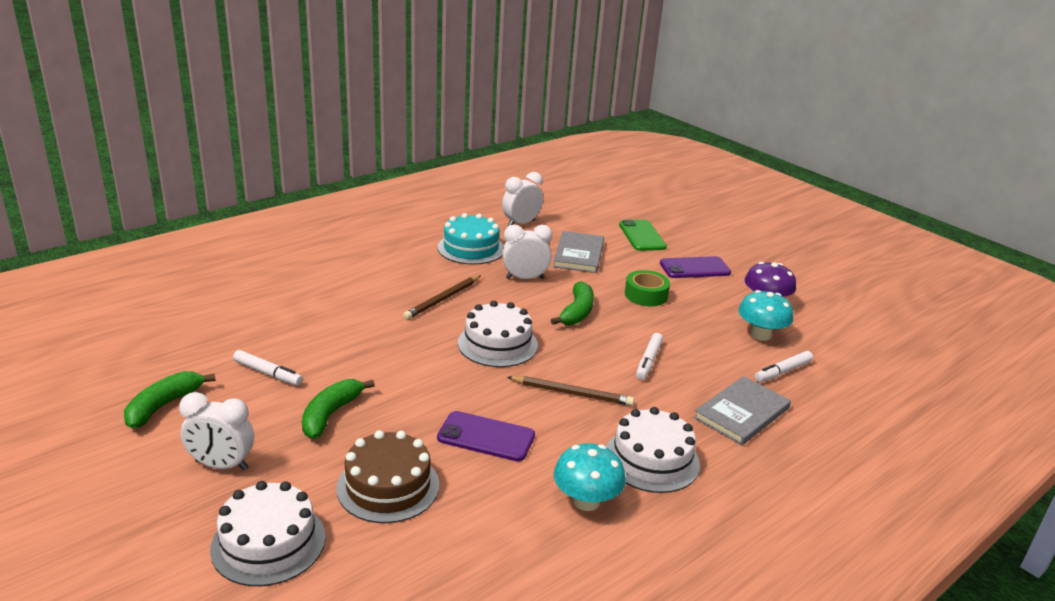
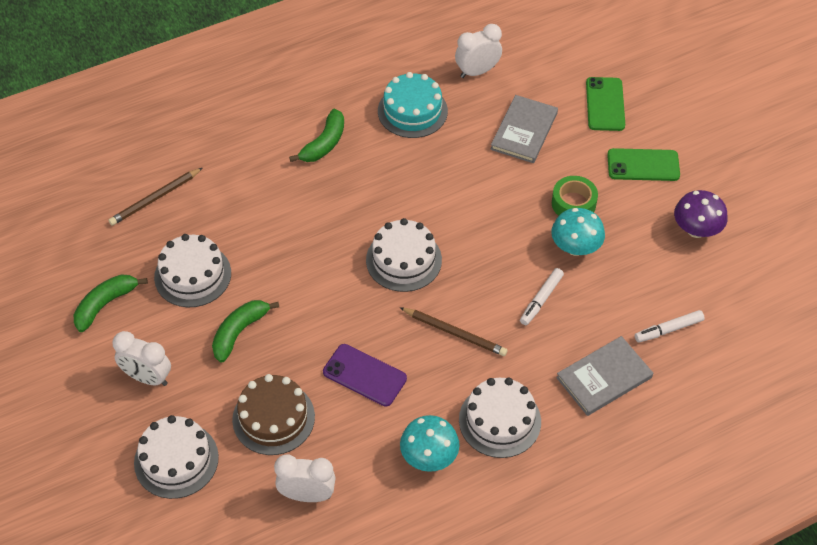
camera: 15 degrees right, 25 degrees up
(268, 373) = (193, 275): white marker -> white cake
(443, 299) = (366, 190): brown pencil -> brown pencil (155, 198)
(525, 278) = (456, 165): white clock -> white clock (307, 495)
(577, 312) = (494, 223): green banana -> green banana (324, 144)
(695, 268) = (643, 165): purple phone -> green phone
(760, 335) = (669, 276): turquoise mushroom -> turquoise mushroom (575, 247)

